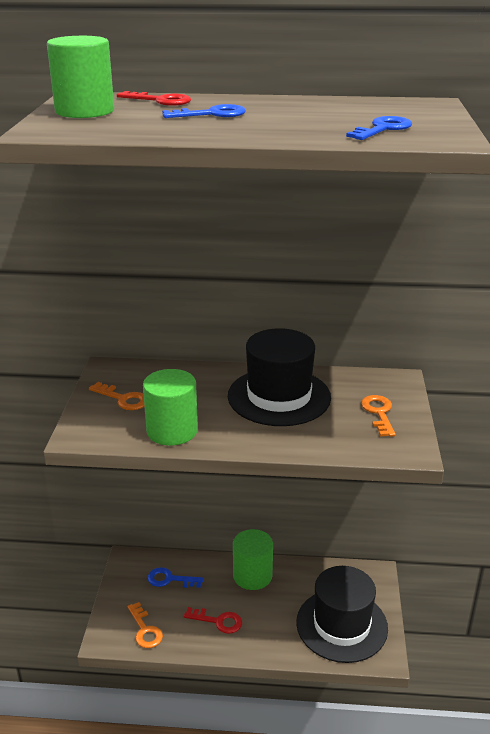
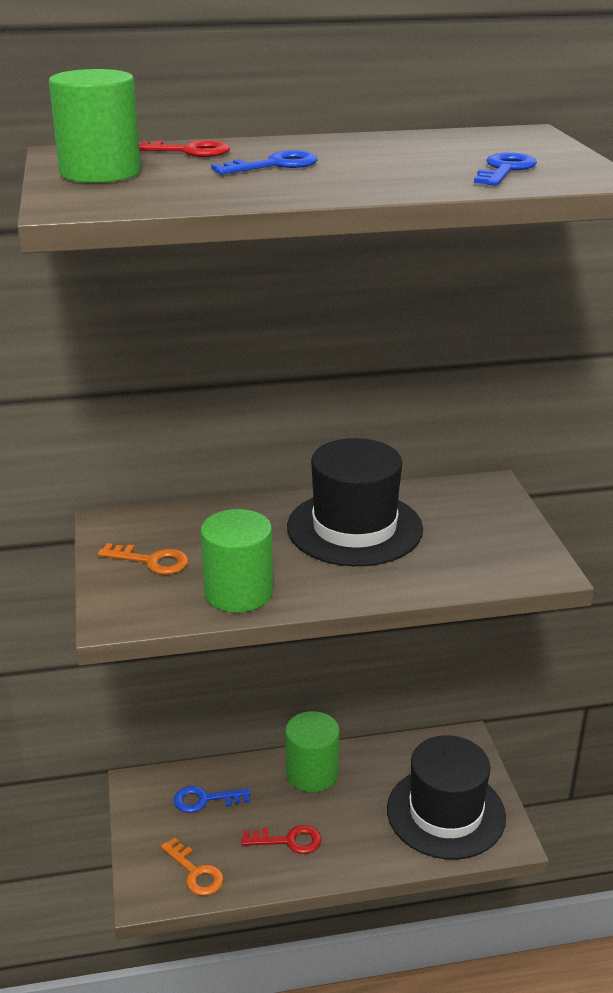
camera: 15 degrees left, 0 degrees up
(378, 413) = (486, 530): orange key -> none

